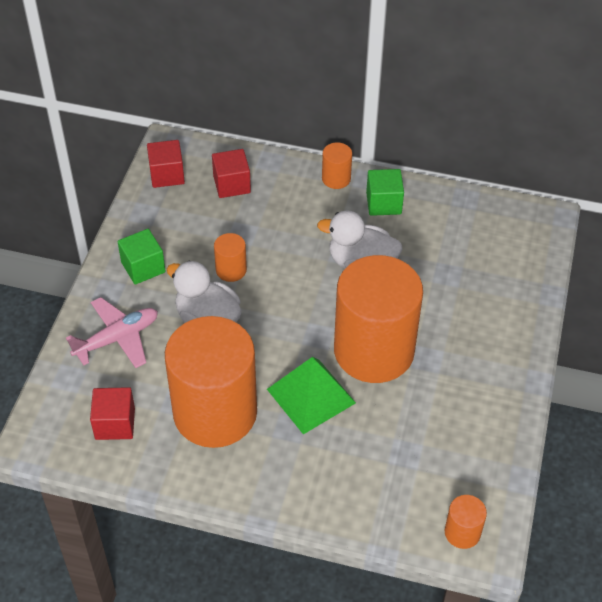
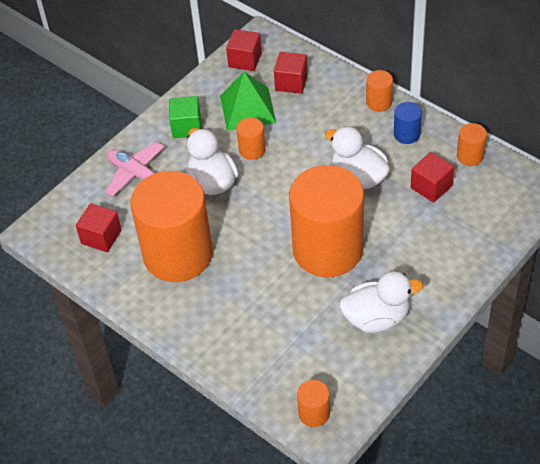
camera: 30 degrees right, 0 degrees up
(117, 338) = (137, 175): pink plane -> pink plane turned 135 degrees counterclockwise
(311, 396) = (257, 267): green pyramid -> green pyramid (247, 109)
(383, 203) = (406, 134): green cube -> blue cylinder
(439, 250) = (431, 187): none -> red cube
(459, 206) = (470, 156): none -> orange cylinder
(466, 406) = (376, 318): none -> white duck

